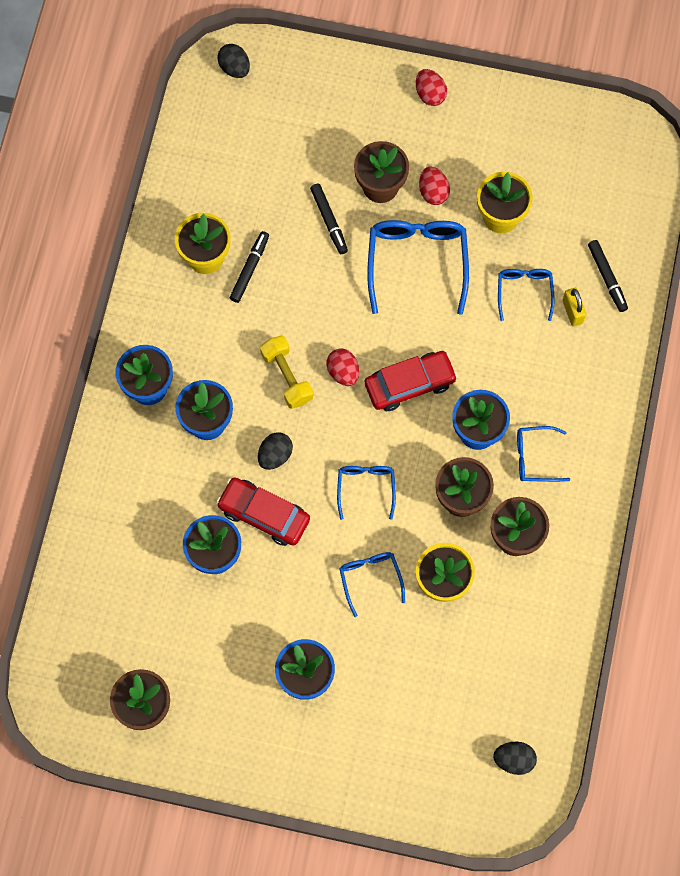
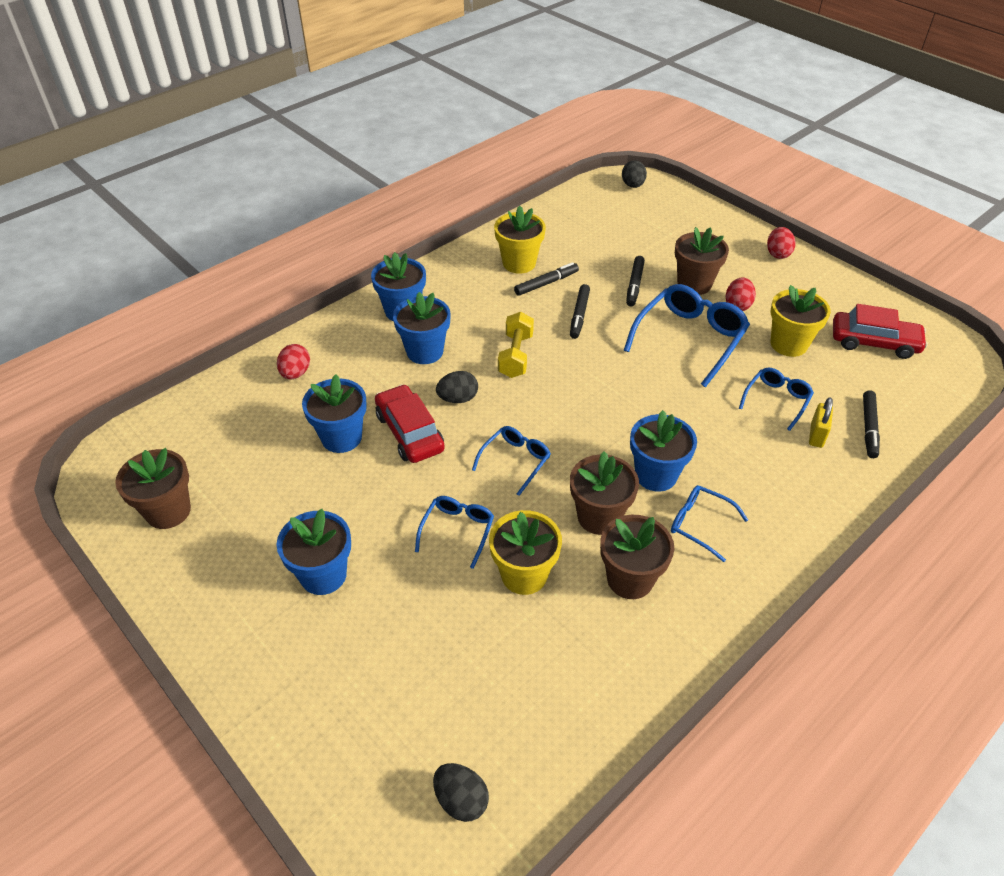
camera: 35 degrees right, 25 degrees down
(306, 292) = (579, 315): none -> black marker
(343, 372) = (565, 375): red egg -> red egg (295, 373)
(410, 384) = (618, 411): red car -> red car (874, 342)

